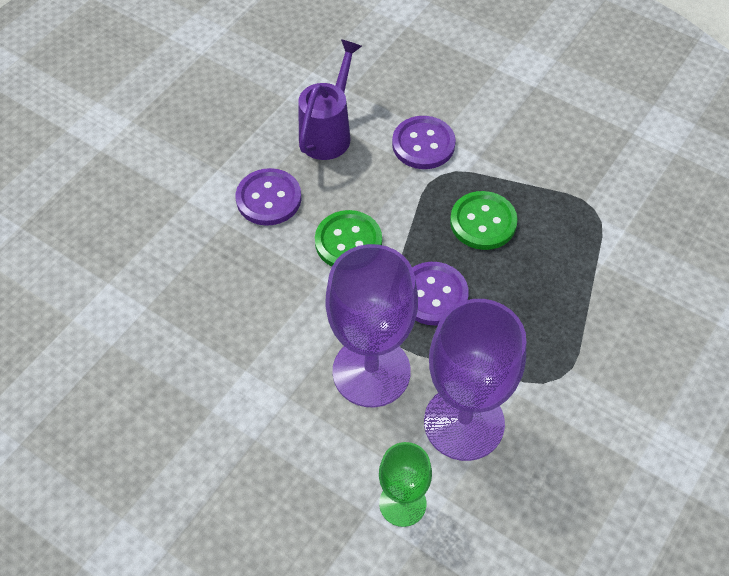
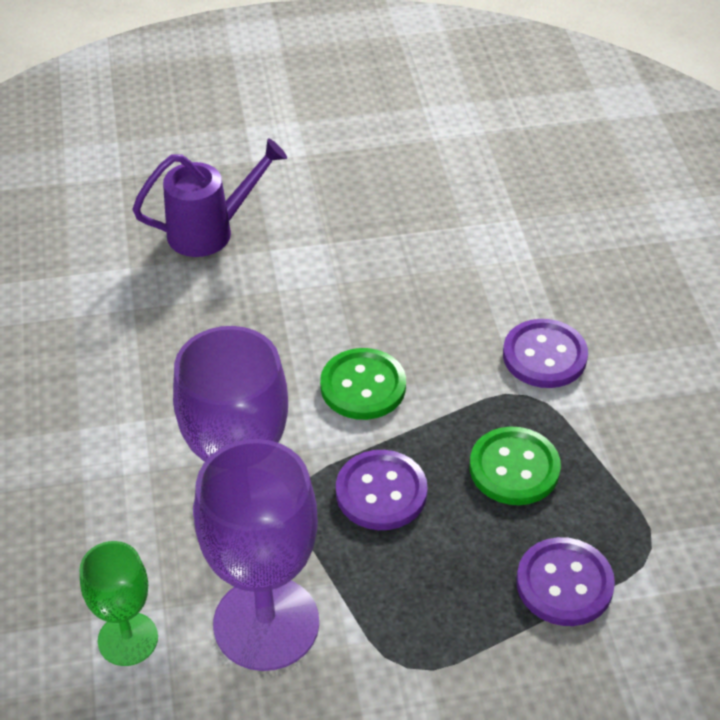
camera: 45 degrees right, 10 degrees down
(268, 198) = (339, 298): purple button -> purple button (564, 584)
(328, 132) = (465, 281): purple watering can -> purple watering can (210, 231)

